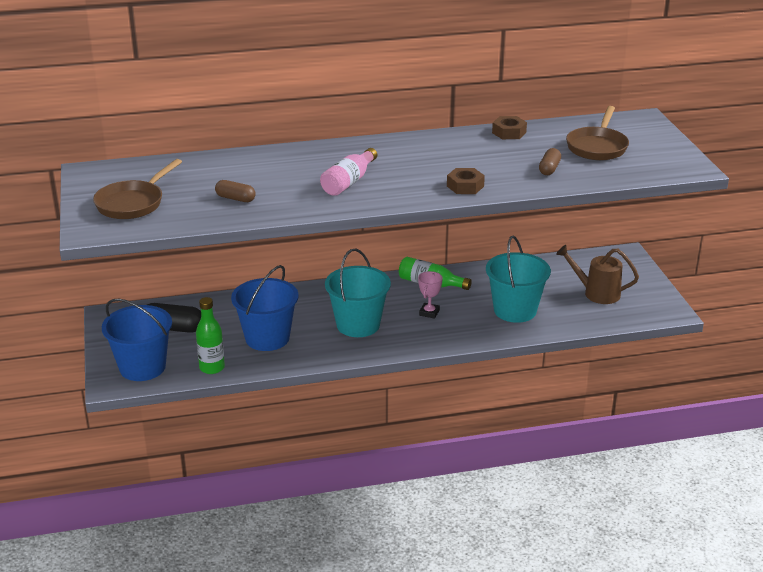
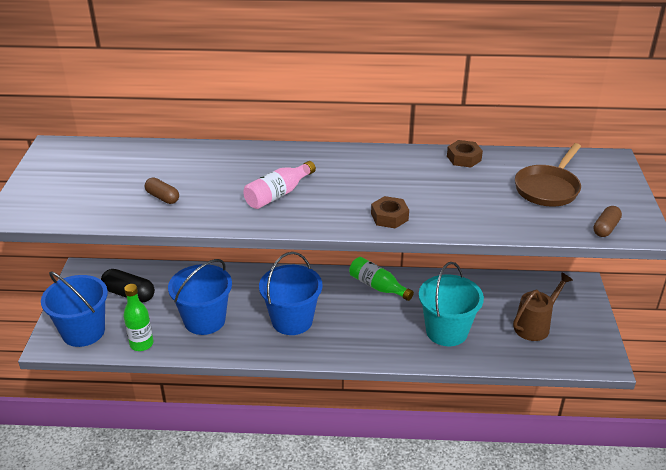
camera: 15 degrees right, 5 degrees up
(133, 203) = (69, 188): brown pan -> none
(358, 325) = (292, 320): turquoise bucket -> blue bucket
(429, 313) = (363, 319): pink trophy -> none
(549, 169) = (486, 208): brown capsule -> brown capsule (605, 228)
(596, 293) = (535, 325): brown watering can -> brown watering can turned 105 degrees clockwise

